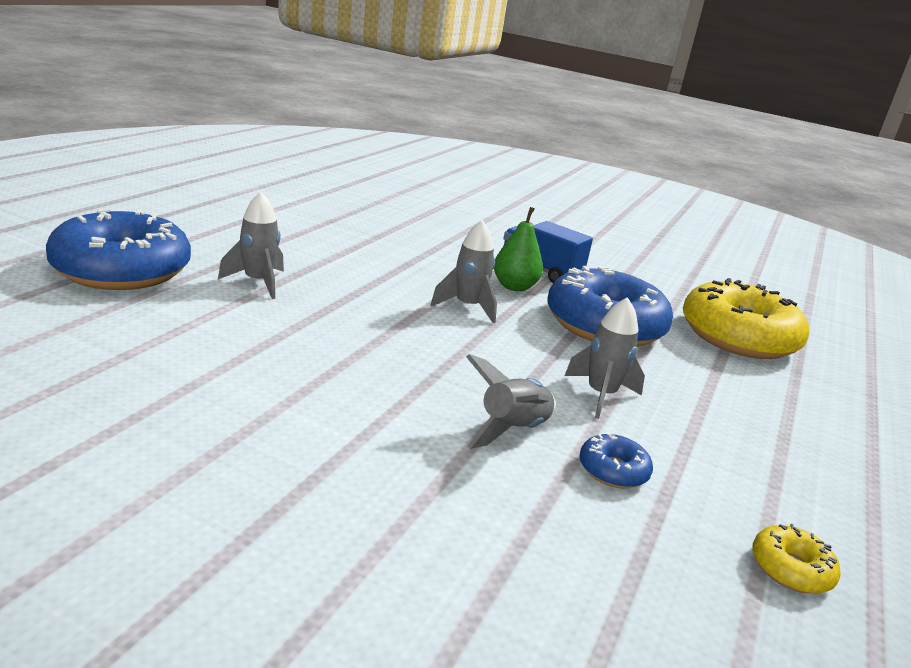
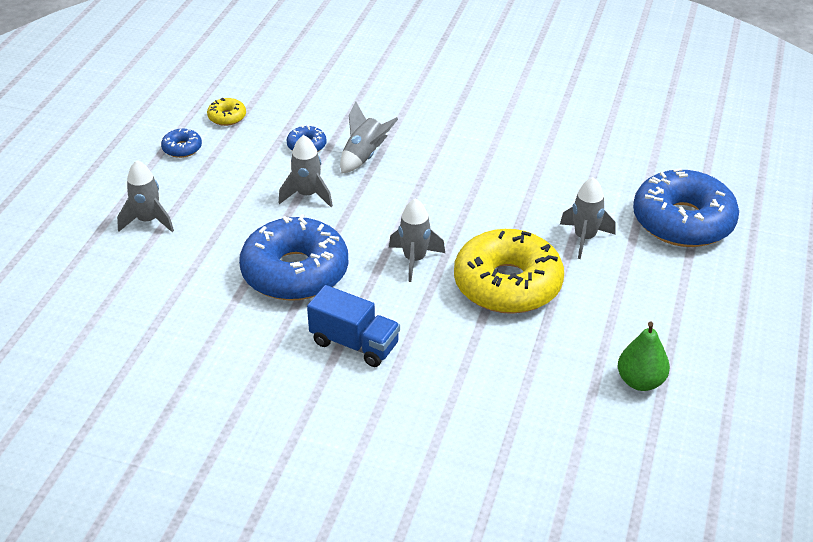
camera: 175 degrees right, 15 degrees up
(514, 287) = (378, 304): green pear -> green pear (640, 381)
(738, 337) = (169, 294): yellow donut -> yellow donut (507, 284)
(813, 410) = (148, 221): none -> grey rocket
(839, 513) = (182, 148): none -> blue donut

